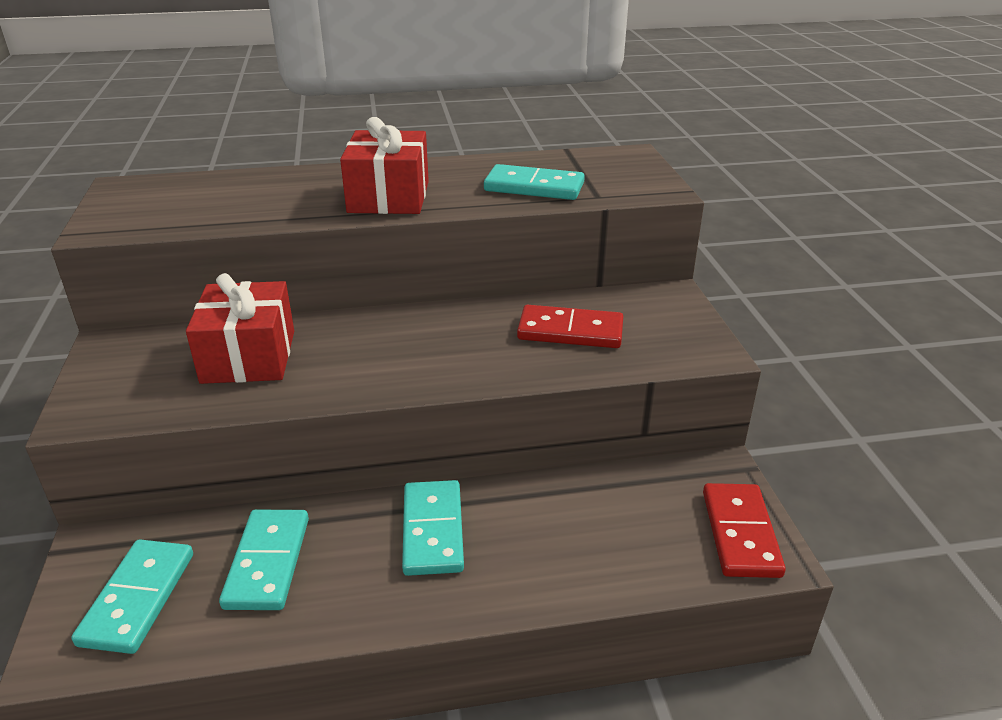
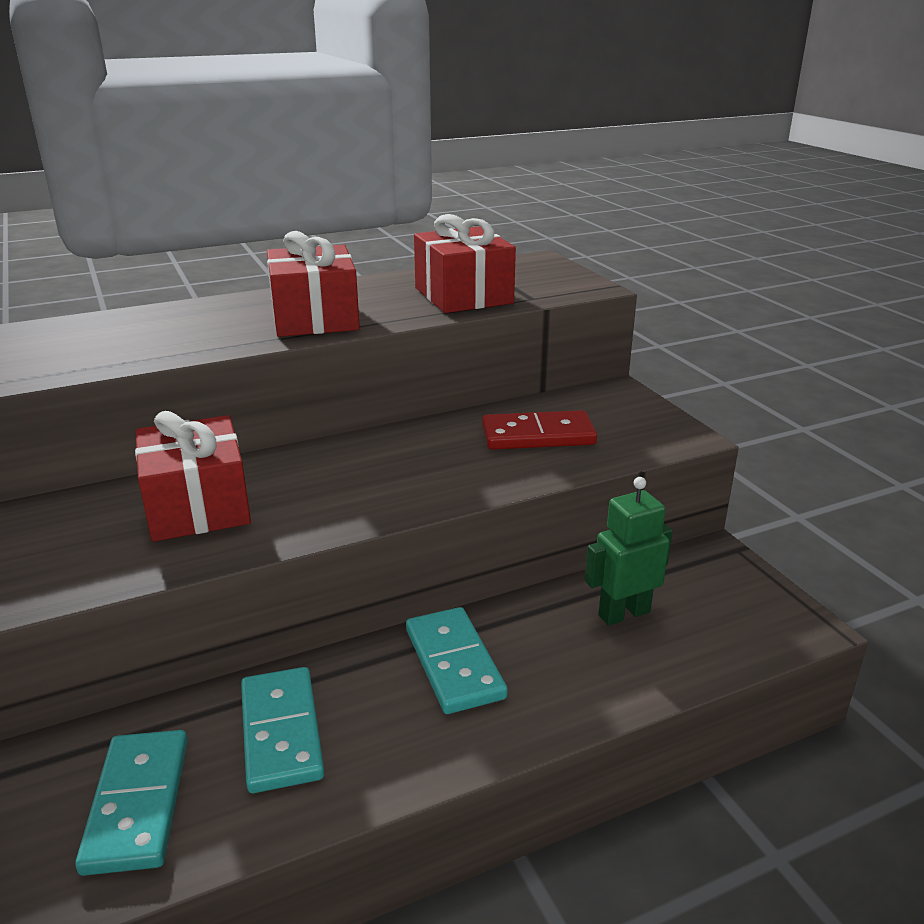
camera: 15 degrees left, 5 degrees down
(534, 187) = (463, 295): turquoise domino -> red gift
(605, 513) = (623, 613): none -> green robot
(740, 533) = (762, 609): red domino -> none

